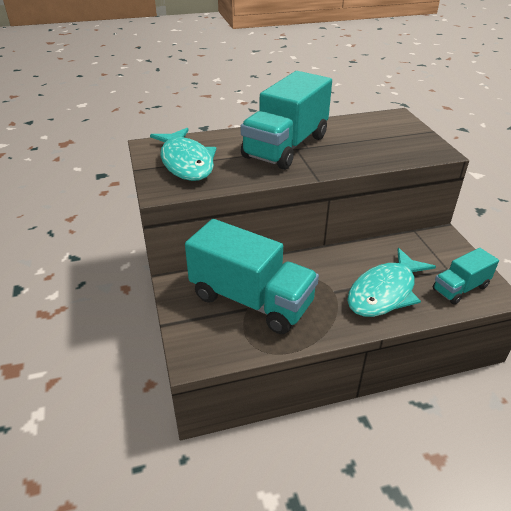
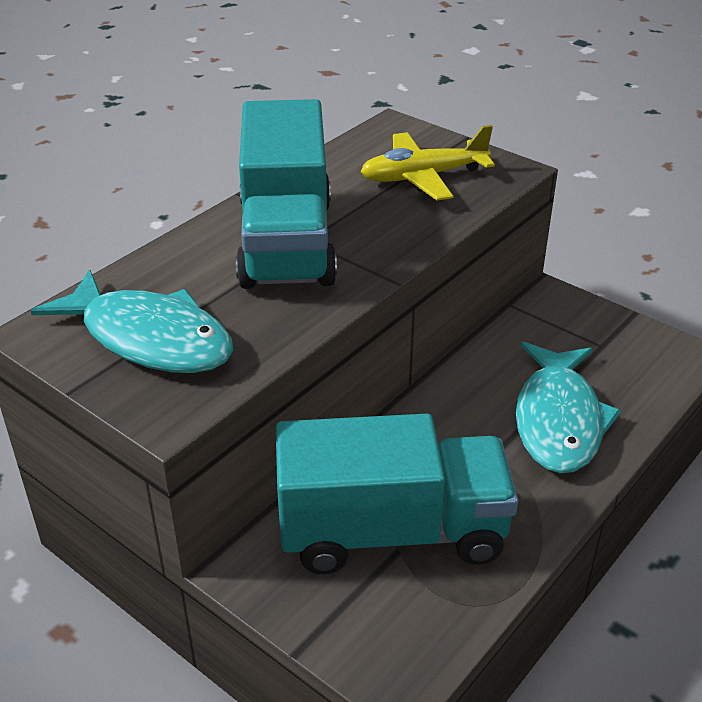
camera: 35 degrees left, 0 degrees up
(386, 141) = (423, 177): none -> yellow plane
(460, 288) = (640, 367): turquoise truck -> none

